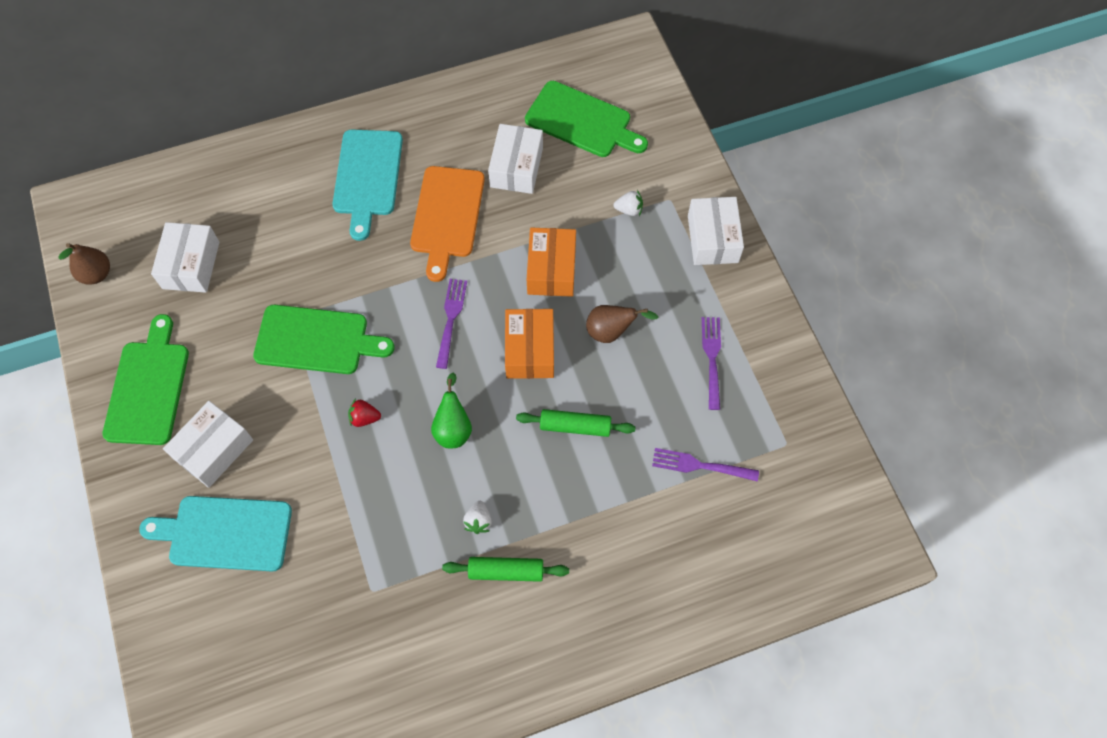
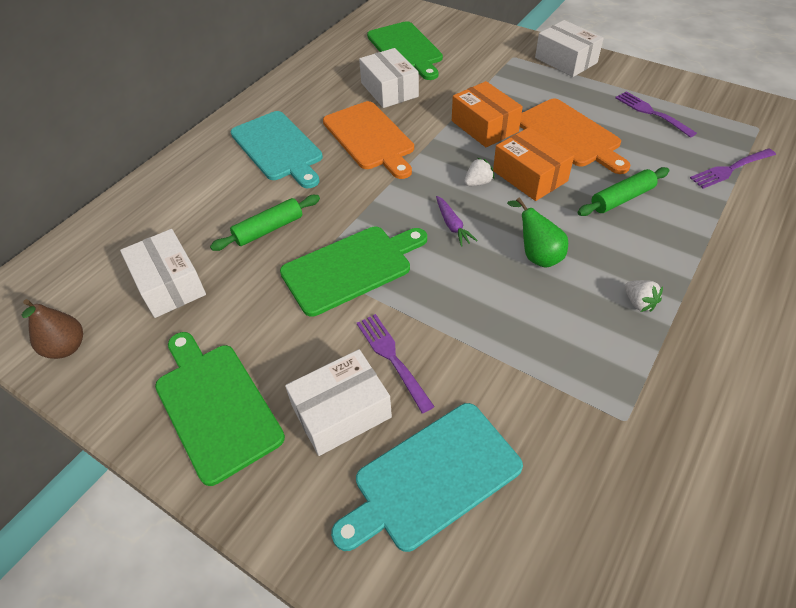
camera: 35 degrees left, 15 degrees down
(214, 449) = (341, 412): white box -> white box turned 60 degrees clockwise
(364, 418) = (457, 294): red strawberry -> none
(422, 355) = (452, 225): none -> purple carrot
(451, 320) = (448, 192): purple fork -> purple fork (393, 358)
(506, 571) = (706, 322): green rolling pin -> green rolling pin (269, 229)
(582, 121) = (406, 49): green cutting board -> green cutting board turned 75 degrees clockwise
(611, 331) = (570, 135): brown pear -> orange cutting board
(629, 210) = (494, 73): white strawberry -> white strawberry (478, 183)

